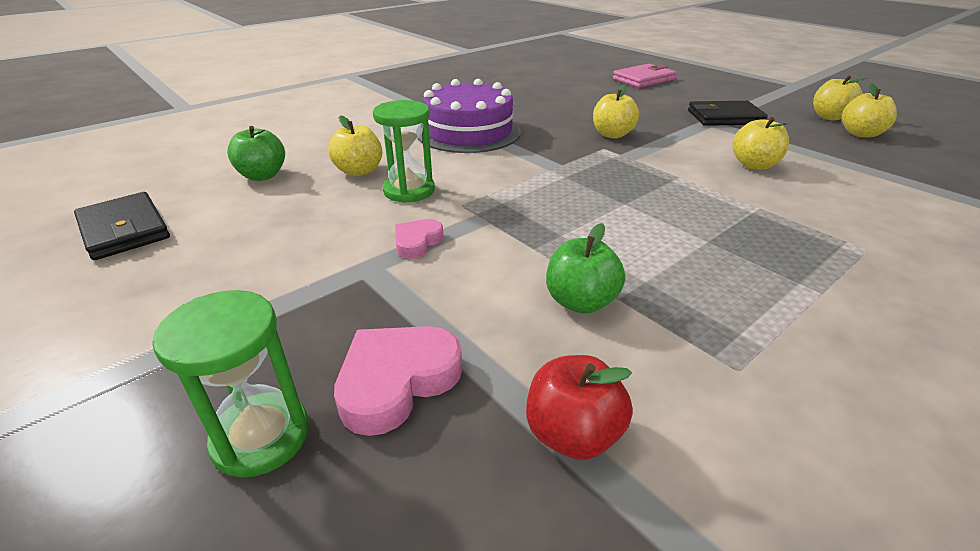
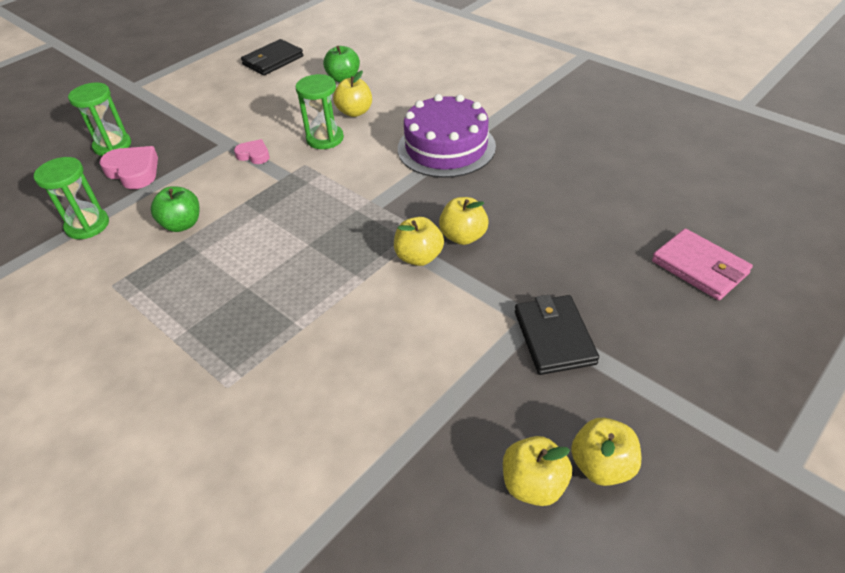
camera: 85 degrees right, 10 degrees up
(572, 434) = (87, 225): red apple -> green hourglass
(754, 165) = (399, 340): yellow apple -> yellow apple (419, 257)

